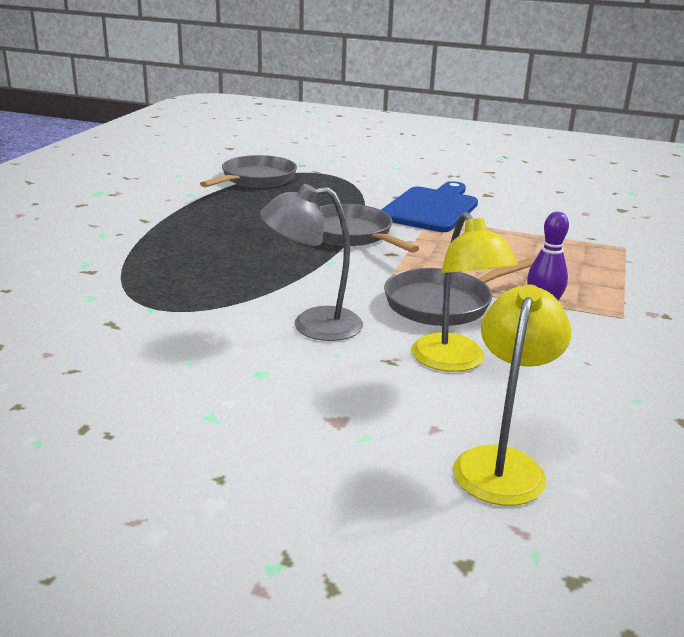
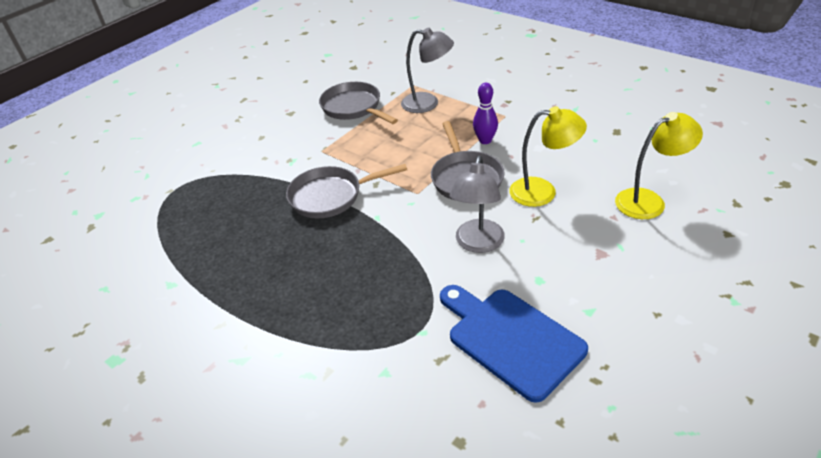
camera: 65 degrees left, 15 degrees up
(256, 179) = (162, 232): grey pan -> grey pan (353, 107)
(431, 208) = (301, 145): blue cutting board -> blue cutting board (510, 339)
(502, 463) = (648, 201): yellow lamp -> yellow lamp turned 120 degrees clockwise
(591, 261) = (428, 103): none -> grey lamp

